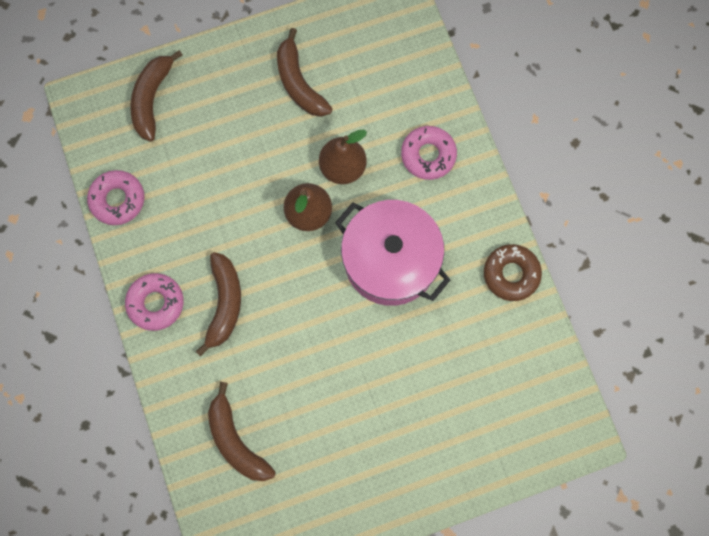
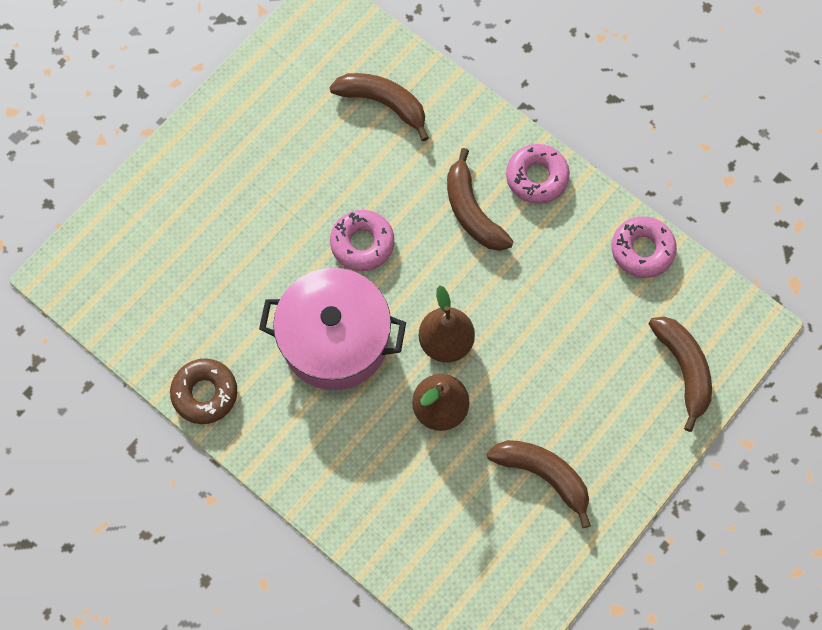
camera: 150 degrees right, 5 degrees down
(428, 155) = (358, 472): pink donut -> pink donut (362, 243)

